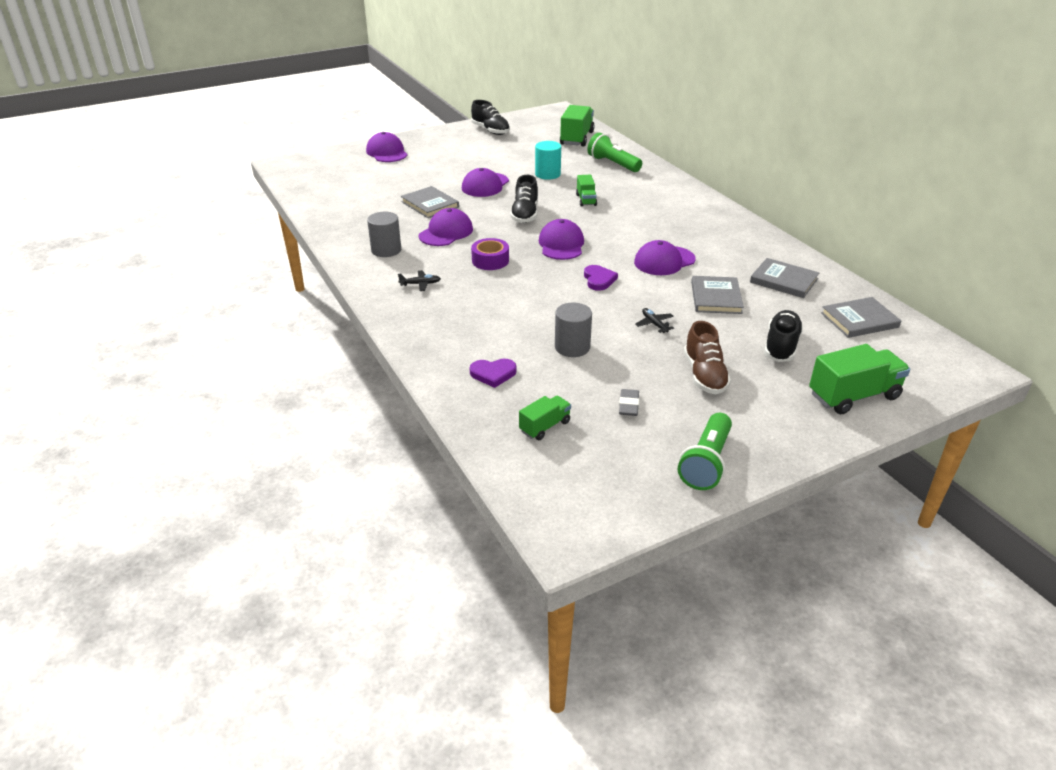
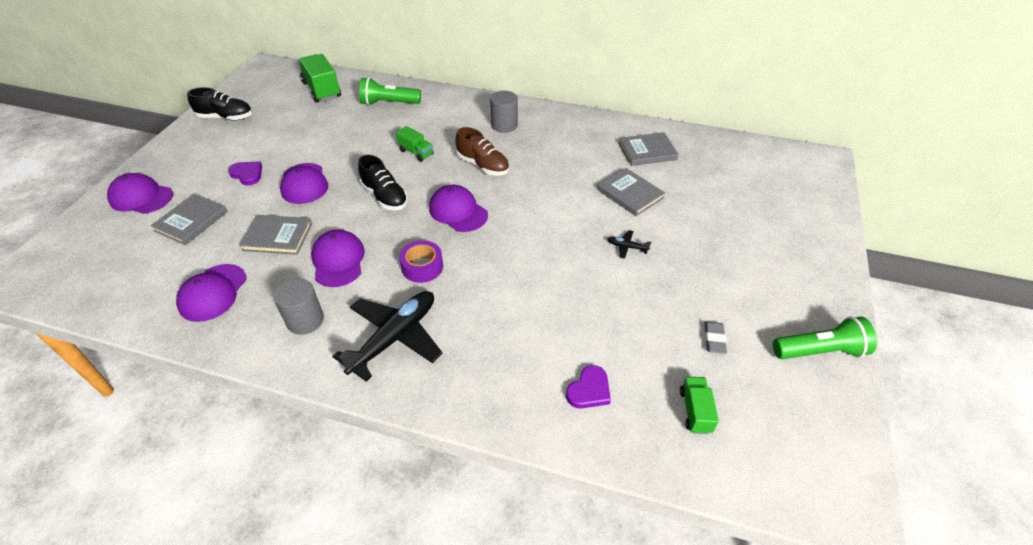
camera: 45 degrees left, 10 degrees up
(420, 284) = (395, 337): black plane -> black plane, size x2.44
(547, 174) = (347, 141): turquoise cylinder -> none
(572, 347) = (606, 313): grey cylinder -> grey cylinder (504, 125)
(599, 280) = (534, 230): purple heart -> purple heart (247, 174)
(628, 405) = (714, 339): grey eraser -> grey eraser turned 45 degrees clockwise
(664, 261) = (554, 181): purple cap -> purple cap (213, 293)
(704, 375) = (716, 271): brown shoe -> brown shoe (483, 165)
(706, 463) = (820, 351): green flashlight -> green flashlight turned 75 degrees counterclockwise
(781, 346) = (720, 211): black shoe -> none
(853, 396) = (806, 225): green truck -> none
(859, 320) = (727, 158): grey book -> grey book (191, 221)

